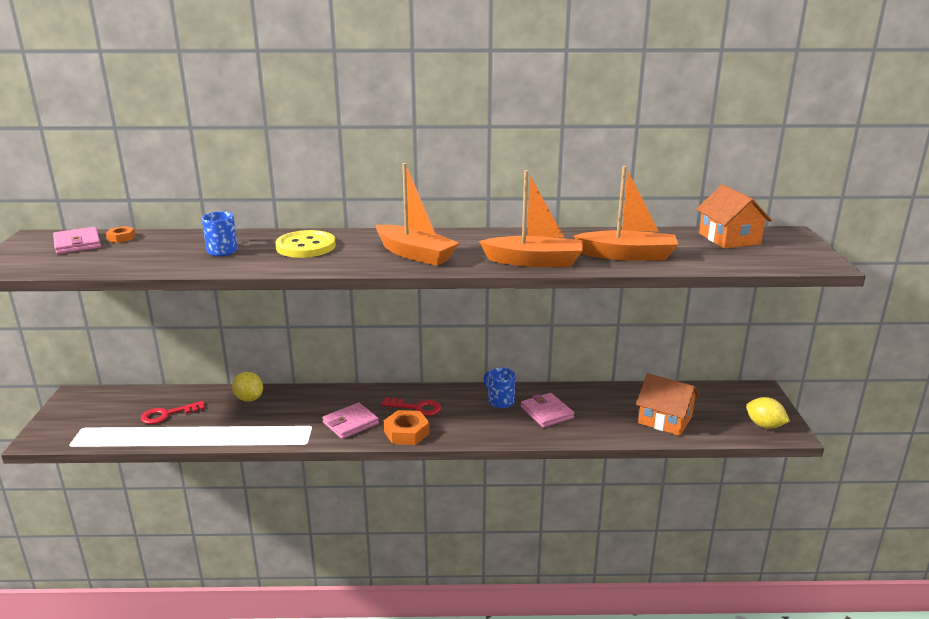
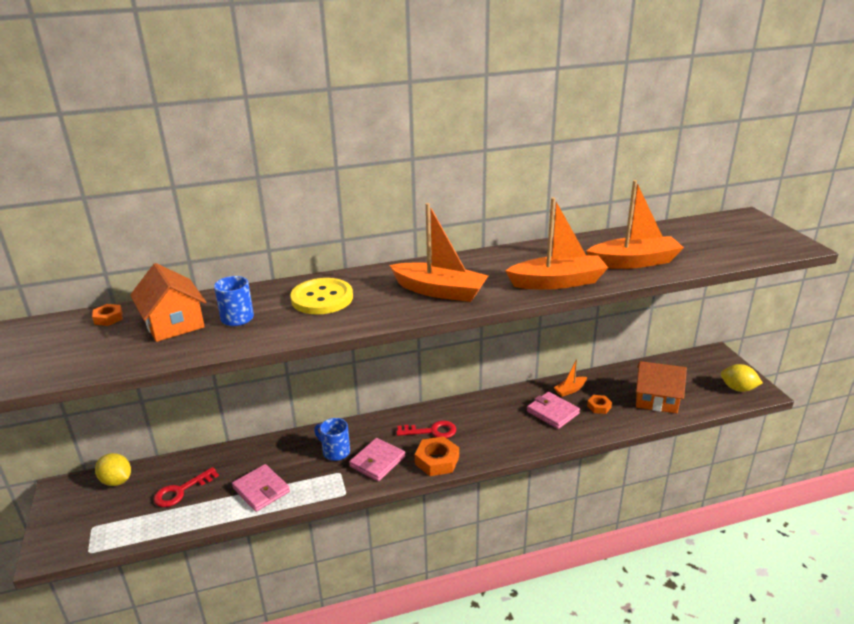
camera: 15 degrees left, 5 degrees up
(77, 244) = (62, 334): pink wallet -> pink wallet (261, 490)
(249, 399) = (259, 454): yellow lemon -> yellow lemon (117, 481)
(500, 401) = (504, 408): blue mug -> blue mug (335, 451)
(577, 396) = (570, 390): none -> orange boat
(598, 416) = (599, 407): none -> orange nut
(729, 238) = (703, 230): orange house -> orange house (173, 323)

